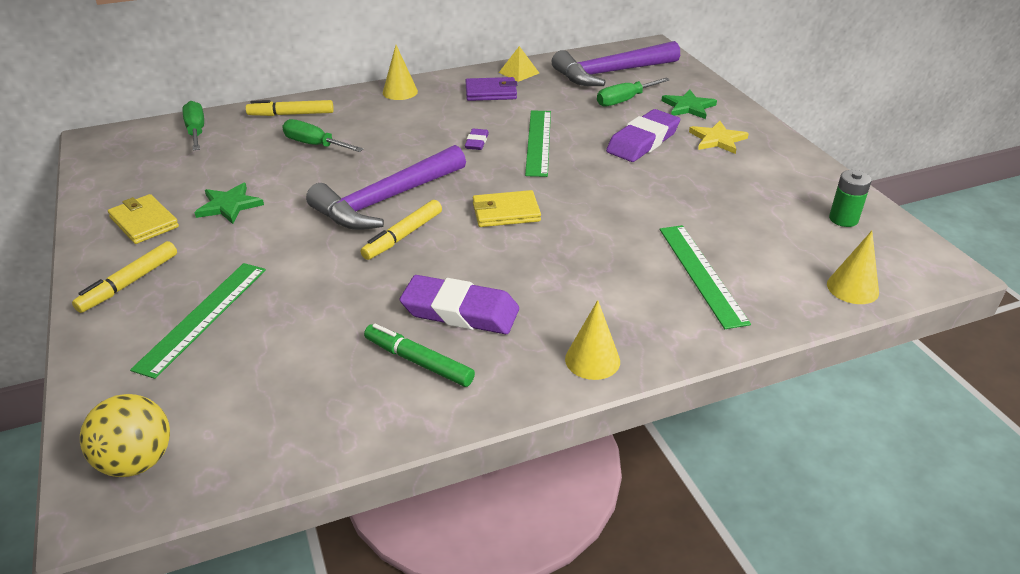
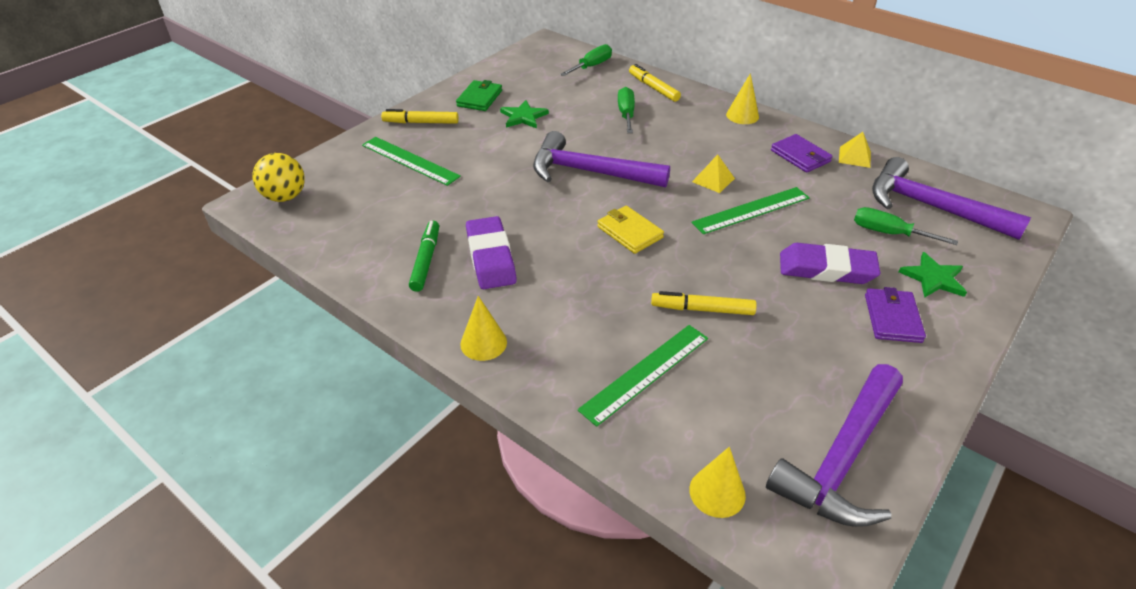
camera: 60 degrees right, 5 degrees up
(144, 222) = (479, 98): yellow wallet -> green wallet
(202, 317) = (410, 160): green ruler -> green ruler turned 45 degrees clockwise
(403, 236) = (554, 197): yellow marker -> yellow marker (702, 309)
(477, 142) = (713, 180): purple eraser -> yellow pyramid
(717, 139) = (892, 318): yellow star -> purple wallet
(843, 219) = (841, 458): green battery -> purple hammer

